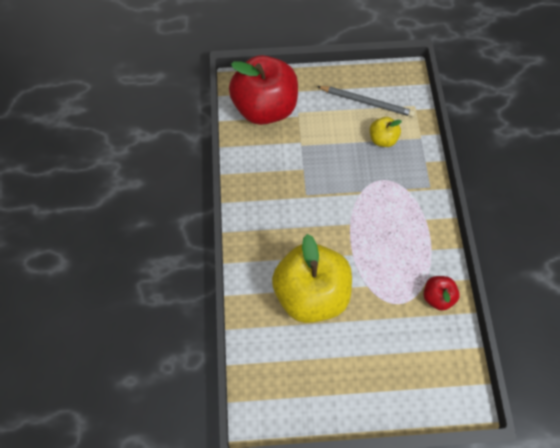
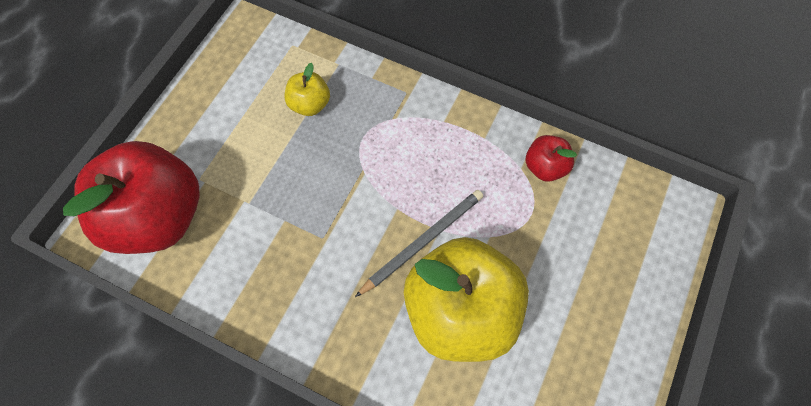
camera: 60 degrees left, 0 degrees up
(366, 102) = (247, 92): grey pencil -> grey pencil (422, 242)

